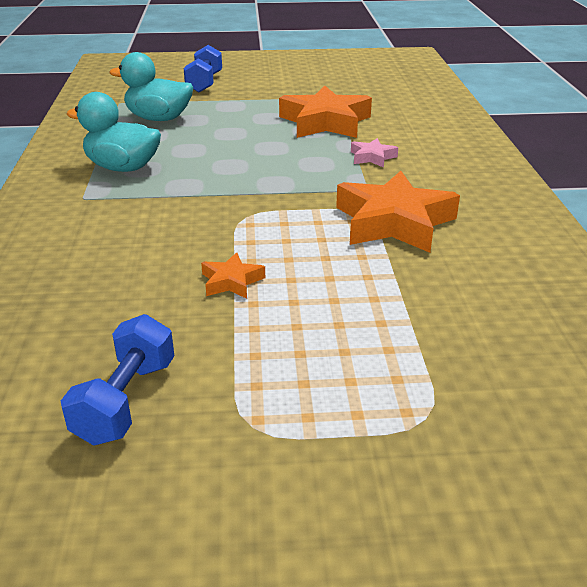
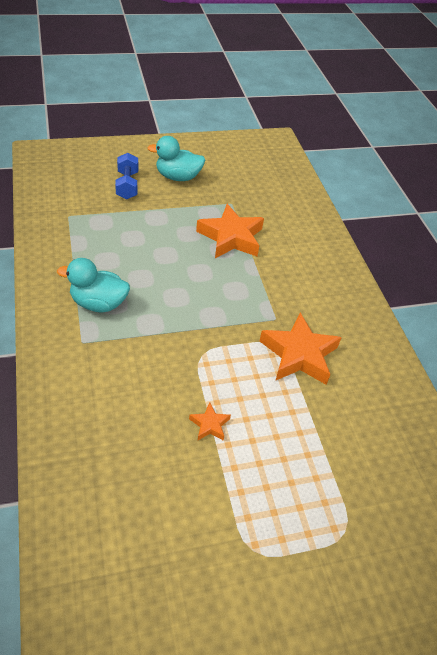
camera: 15 degrees left, 15 degrees up
(126, 401) = (176, 539): blue dumbbell -> none
(158, 119) = (106, 237): turquoise duck -> turquoise duck (178, 177)
(372, 157) = (272, 280): pink star -> none

